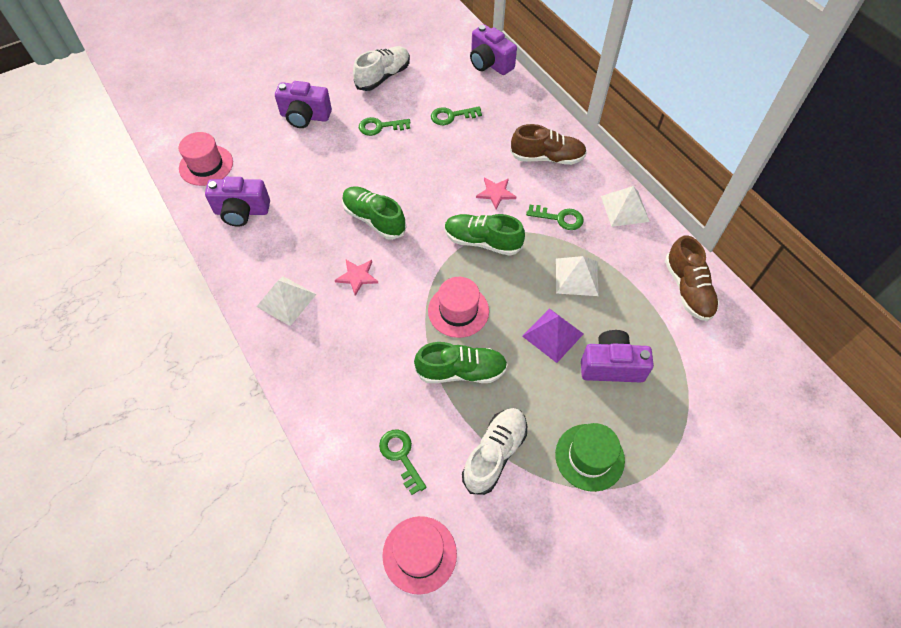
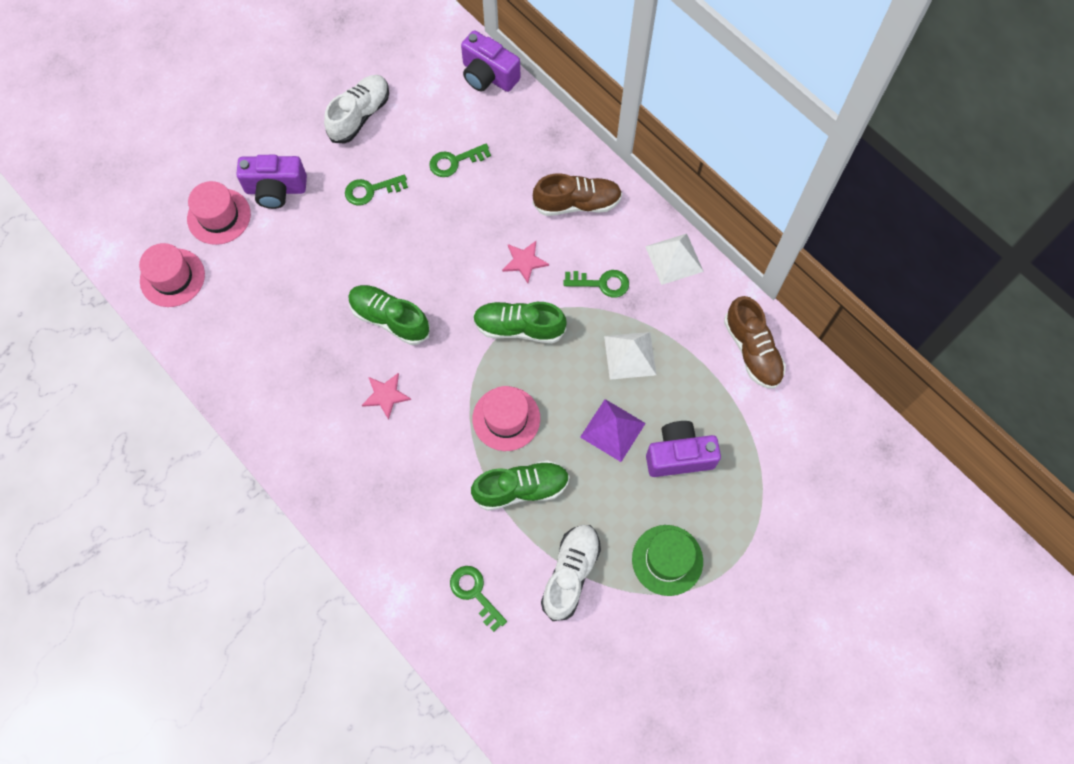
camera: 10 degrees left, 10 degrees up
(242, 211) = (232, 333): purple camera -> none
(286, 300) = (312, 438): white pyramid -> none
(419, 554) = (512, 689): pink hat -> pink hat (219, 216)

